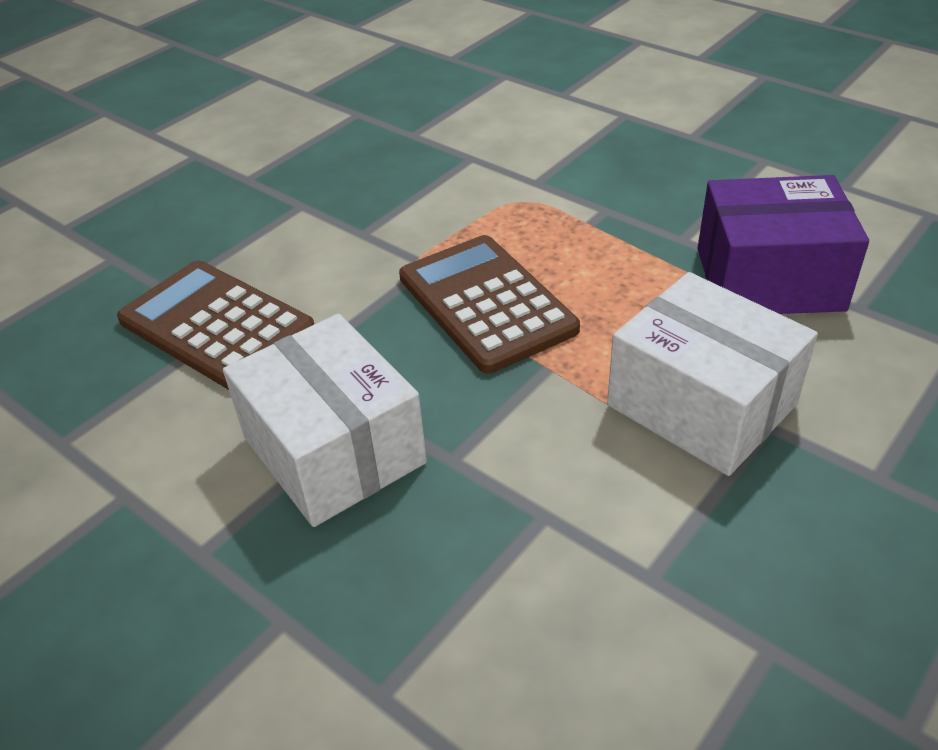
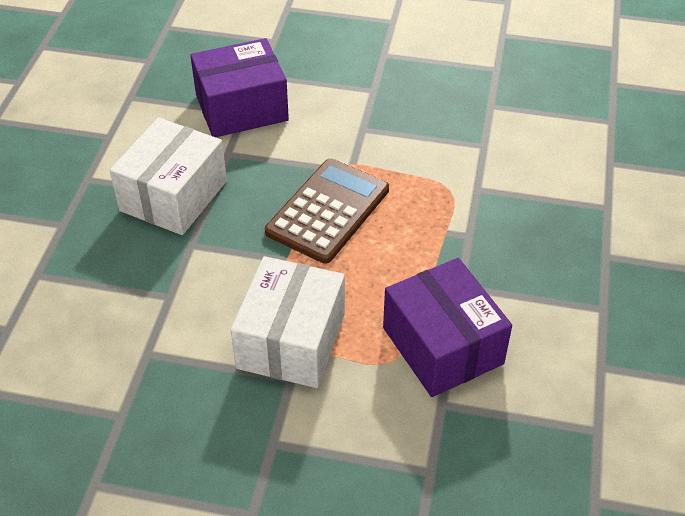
camera: 60 degrees right, 5 degrees up
(216, 325) = (241, 108): brown calculator -> purple box

